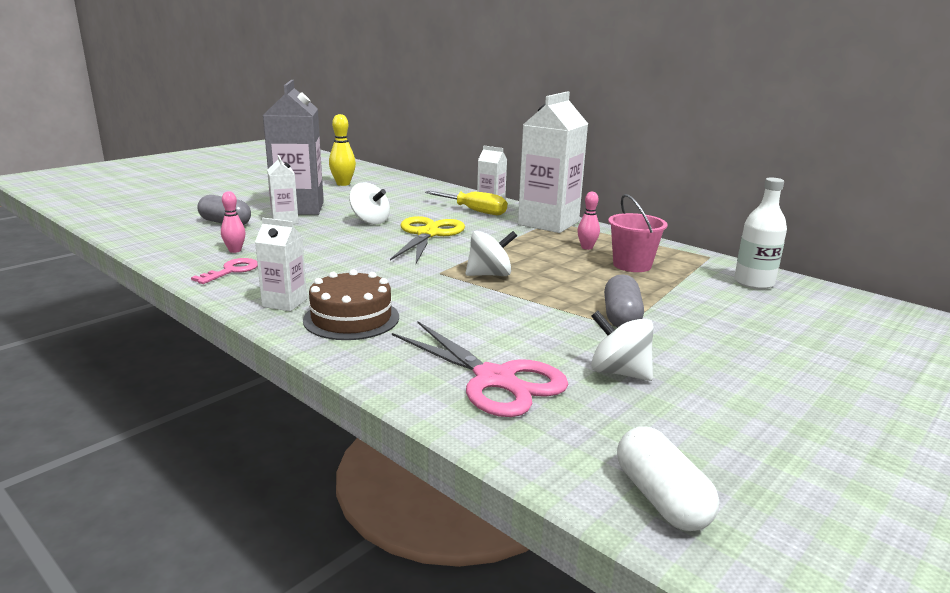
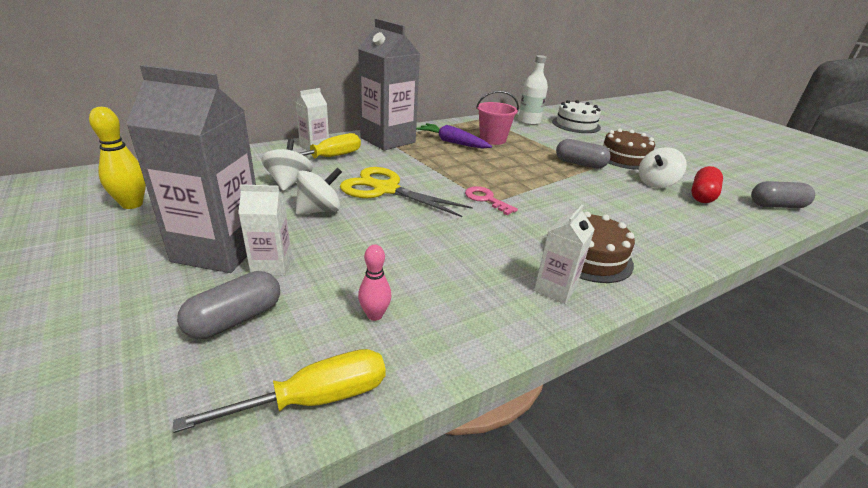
camera: 75 degrees left, 10 degrees up
(157, 247) = (315, 399): none -> yellow screwdriver
(231, 271) = (452, 321): pink key -> pink key (486, 199)
(489, 275) = (500, 185): white spinning top -> white spinning top (289, 182)
(495, 379) = (678, 219): pink scissors -> none
(548, 223) = (387, 140): white carton -> grey carton
(587, 247) = (452, 142): pink bowling pin -> purple carrot
(616, 412) = (702, 195): none -> red capsule
(661, 498) = (776, 206): white capsule -> grey capsule
(705, 352) = (624, 157): none -> brown cake
(813, 316) = (576, 124): none -> white cake

